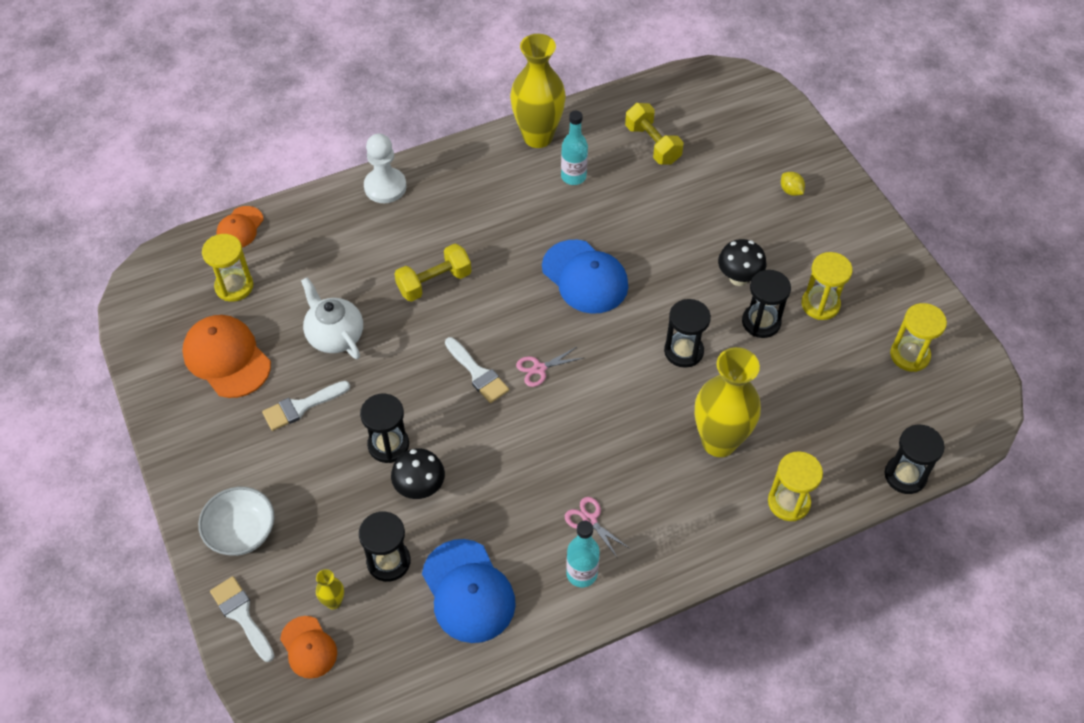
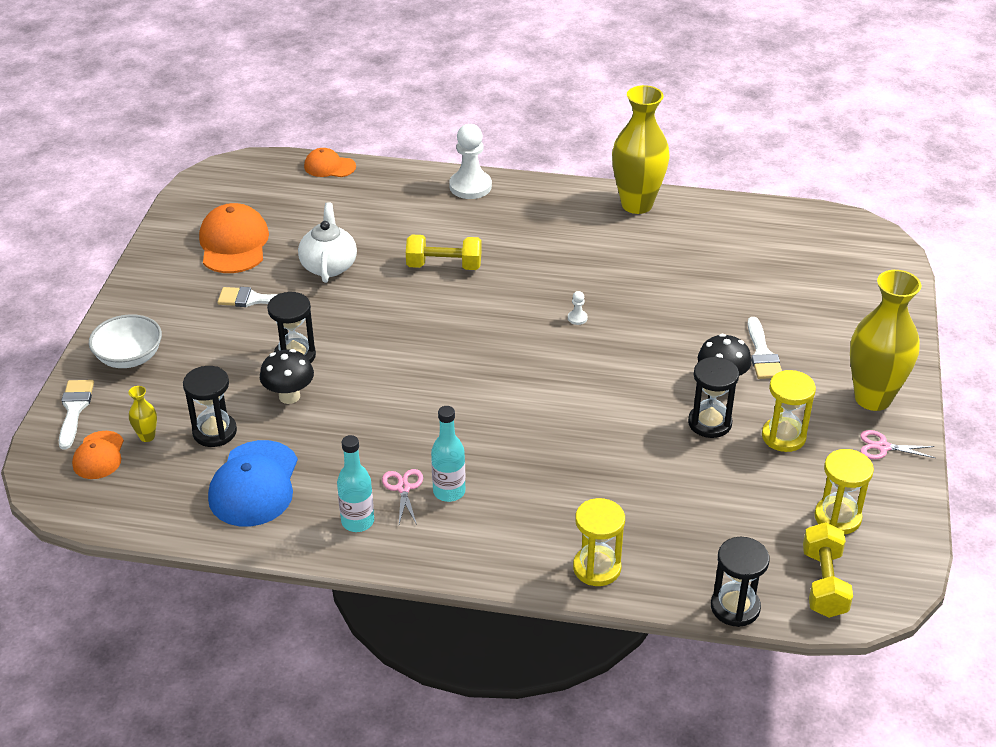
camera: 35 degrees right, 15 degrees down
(234, 286) = (286, 201): yellow hourglass -> none
(240, 228) = (329, 166): orange cap -> orange cap turned 45 degrees clockwise
(478, 373) = (416, 342): white brush -> white brush (762, 354)
(539, 368) = (471, 363): pink scissors -> pink scissors (883, 447)
(573, 177) = (640, 244): turquoise bottle -> turquoise bottle (449, 492)
(585, 277) = (577, 318): blue cap -> white pawn
(652, 144) = (738, 251): yellow dumbbell -> yellow dumbbell (824, 583)
(683, 351) = (613, 410): black hourglass -> none
(719, 442) = (577, 491): yellow vase -> yellow vase (872, 398)
(790, 191) = (842, 339): yellow lemon -> none

